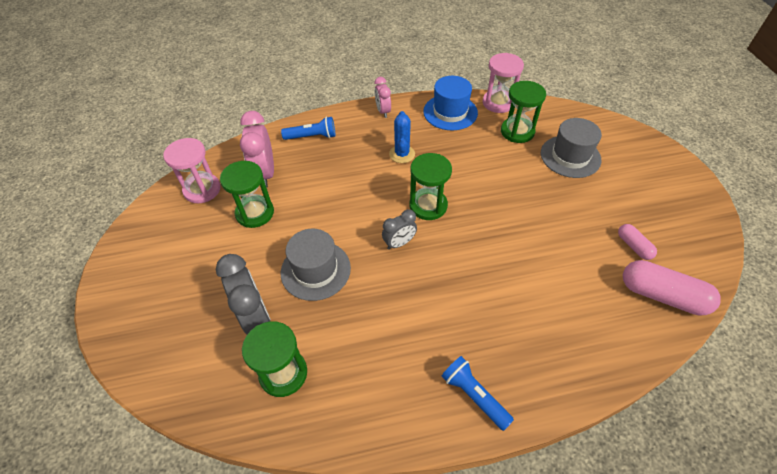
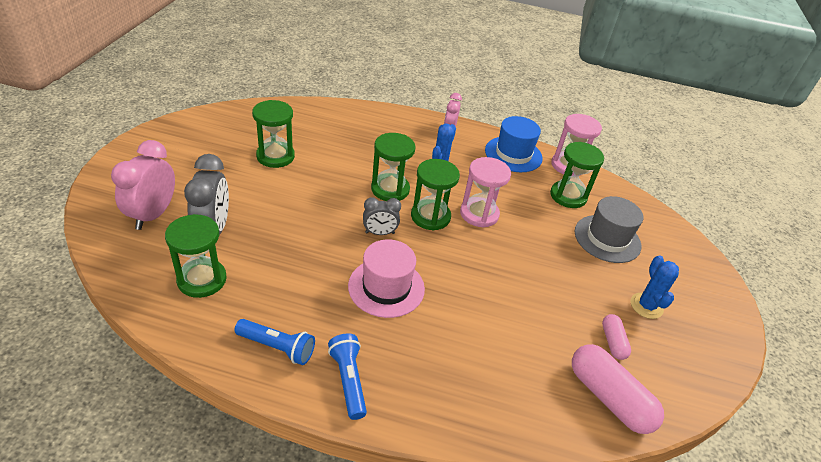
camera: 20 degrees right, 10 degrees down
(202, 190) = (247, 122): pink hourglass -> pink hourglass (479, 214)
(265, 174) = (307, 132): pink clock -> pink clock (153, 215)
(312, 137) = (370, 122): blue flashlight -> blue flashlight (277, 347)
(315, 270) = (290, 219): grey hat -> none
(377, 196) = (390, 189): none -> green hourglass
(441, 292) = (386, 287): none -> pink hat
(635, 202) = (646, 306): none -> blue cactus

